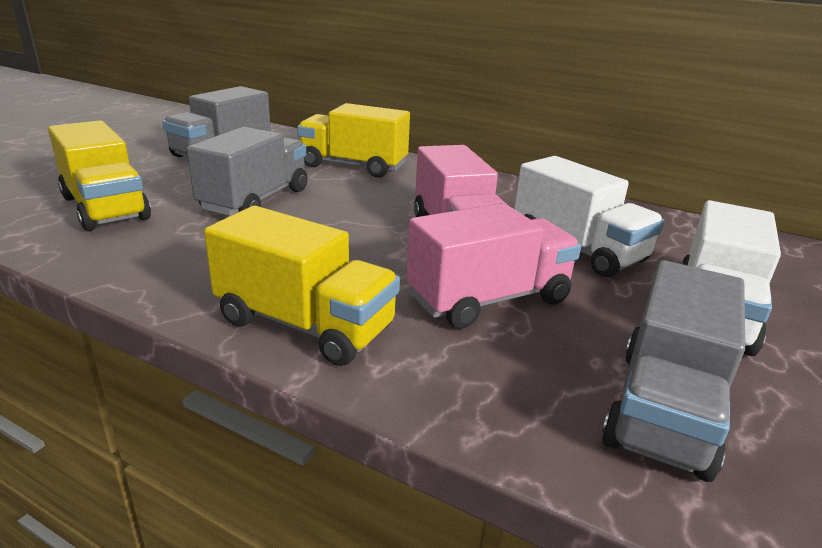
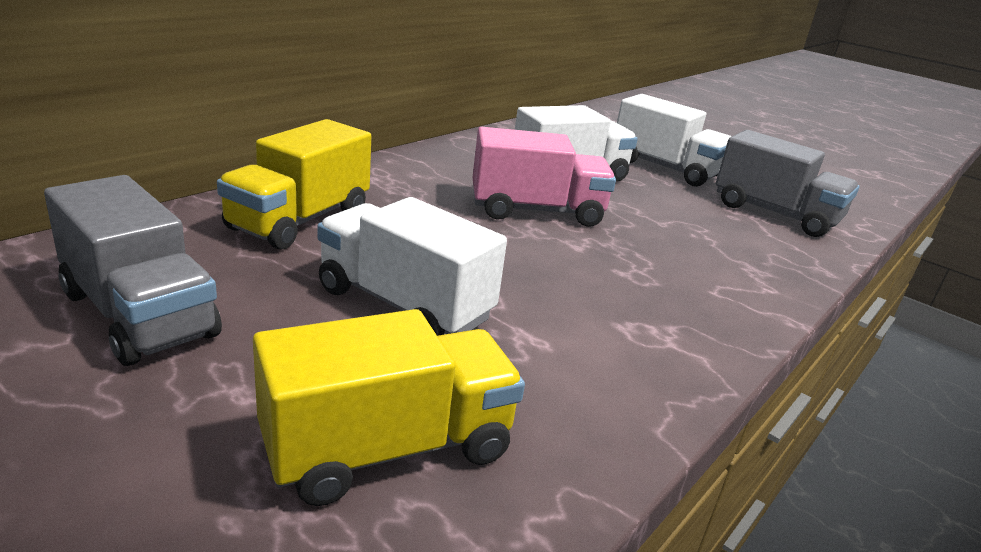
camera: 80 degrees left, 0 degrees up
(255, 200) = (404, 304): grey truck -> white truck
(305, 325) = (718, 309): yellow truck -> none
(489, 299) = (659, 227): pink truck -> none

